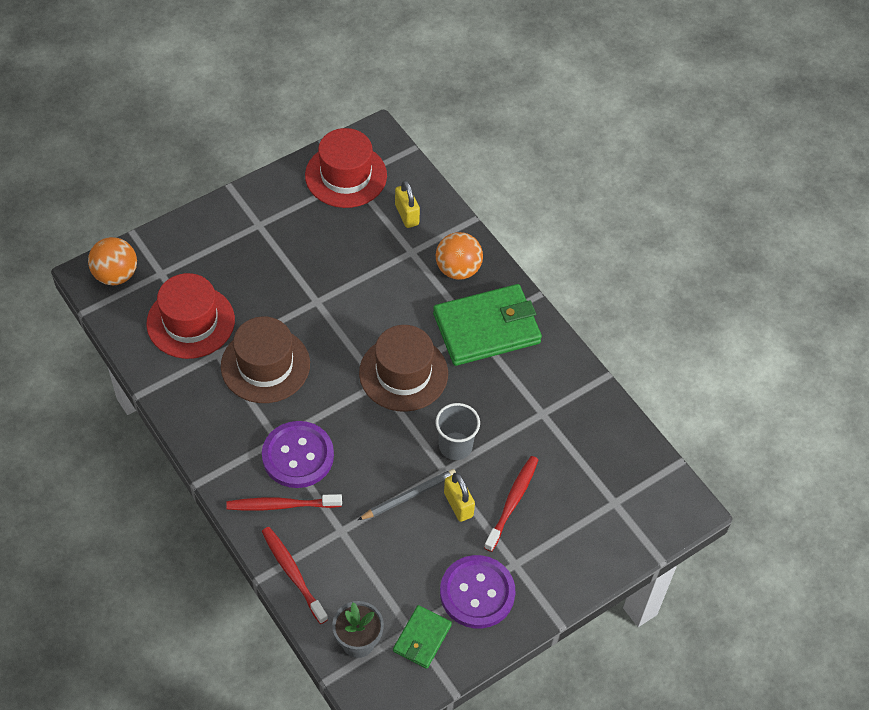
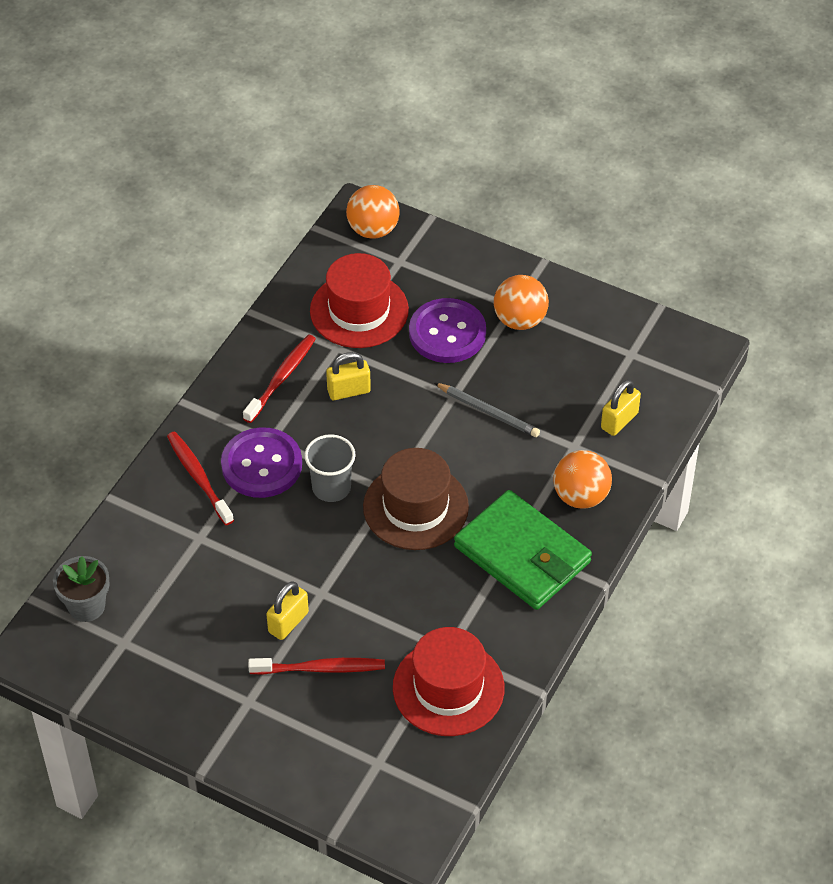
camera: 65 degrees right, 5 degrees down
(265, 365) = (349, 391): brown hat -> yellow padlock
(274, 227) = (520, 320): none -> orange ball
(293, 574) = (130, 521): red toothbrush -> red toothbrush (281, 378)
(346, 175) = (630, 347): red hat -> red hat (448, 688)
(409, 496) = (272, 576): grey pencil -> grey pencil (488, 412)
(422, 638) = (119, 657): green wallet -> none
(455, 446) = (356, 590): grey cup -> grey cup (331, 487)
(477, 593) = (196, 682): purple button -> purple button (447, 333)

